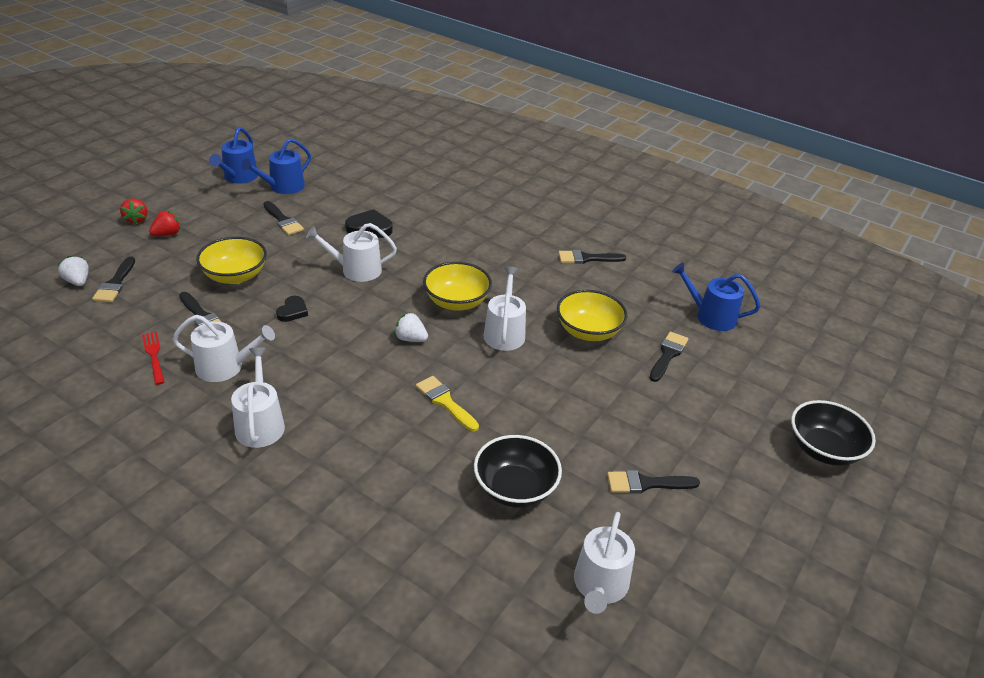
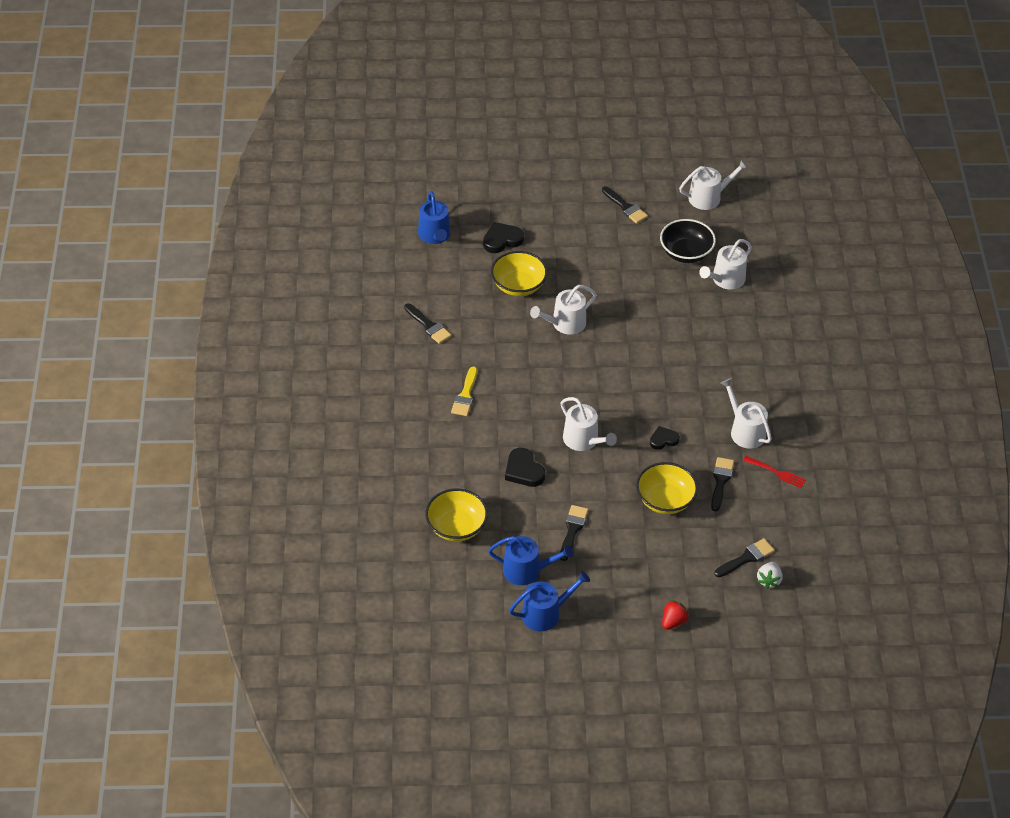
camera: 125 degrees left, 10 degrees up
(154, 356) = (776, 472): red fork -> red fork turned 90 degrees counterclockwise
(167, 234) = (667, 584): red strawberry -> none
(260, 424) = (763, 380): white watering can -> white watering can (725, 280)
(410, 339) = (622, 364): white strawberry -> none
(445, 402) = (657, 315): yellow brush -> yellow brush (465, 395)
(456, 302) = (559, 365): yellow bowl -> yellow bowl (456, 527)
(668, 355) = (502, 240): black brush -> black heart
(823, 449) = (521, 151): black bowl -> none

